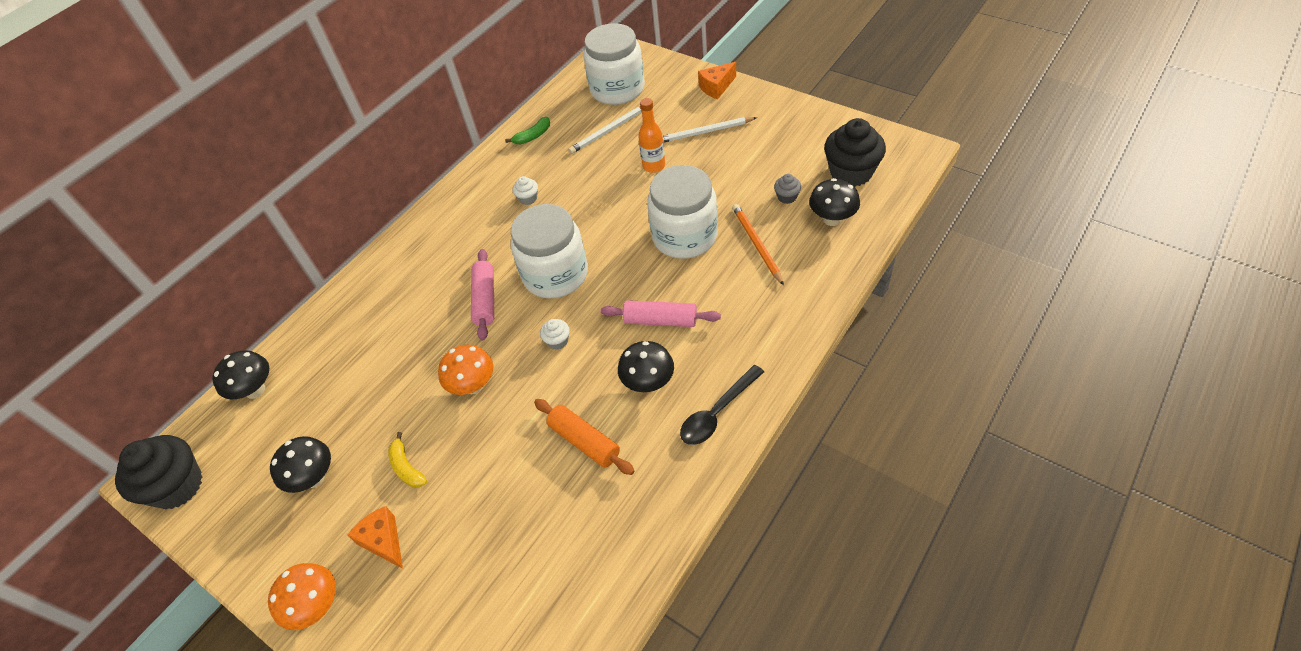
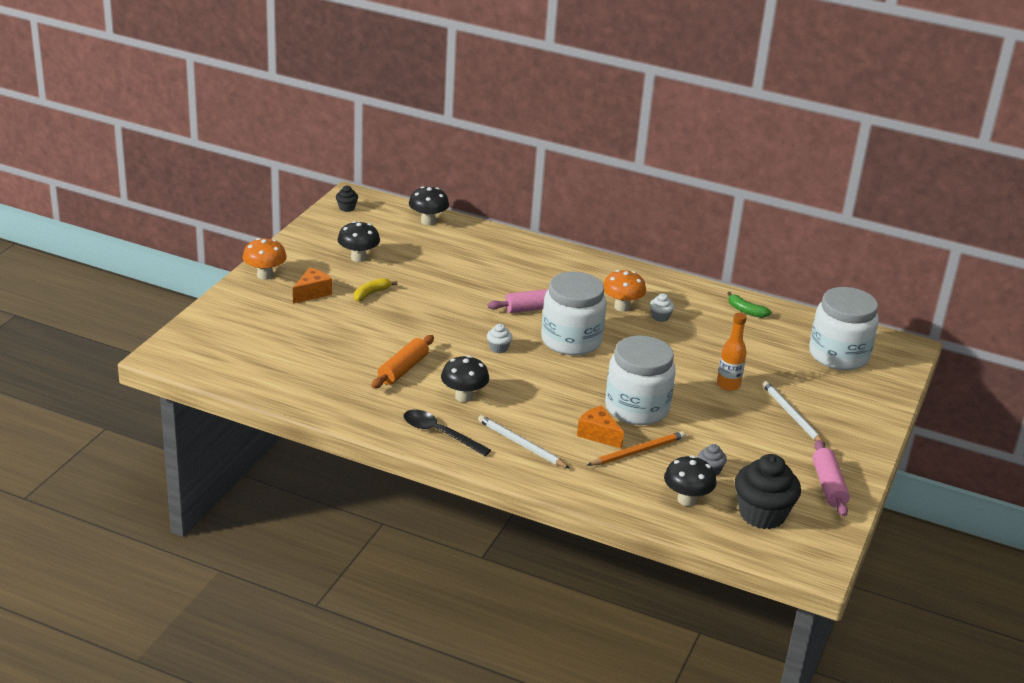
camera: 70 degrees right, 20 degrees down
(177, 486) = (347, 208): black cupcake -> black cupcake, size x0.45
(473, 385) = (447, 313): orange mushroom -> orange mushroom (622, 307)
(608, 131) = (770, 354): white pencil -> white pencil (521, 444)
(661, 320) = (531, 399): pink rolling pin -> pink rolling pin (828, 486)
(716, 87) = (869, 420): orange cheese -> orange cheese (598, 434)

